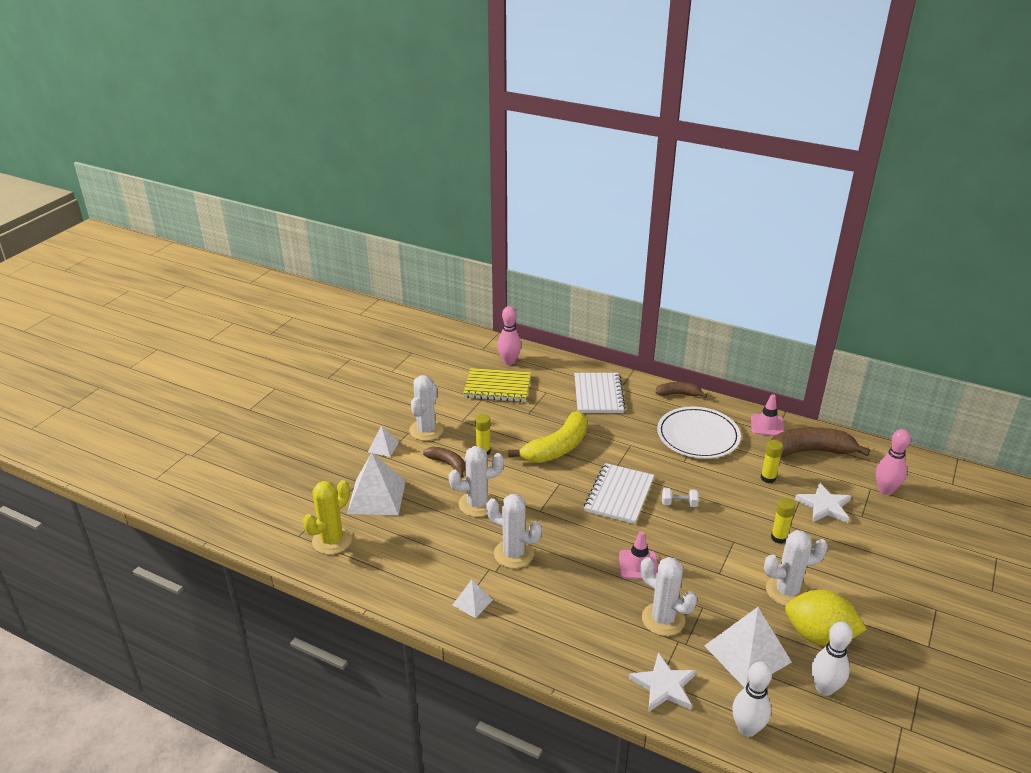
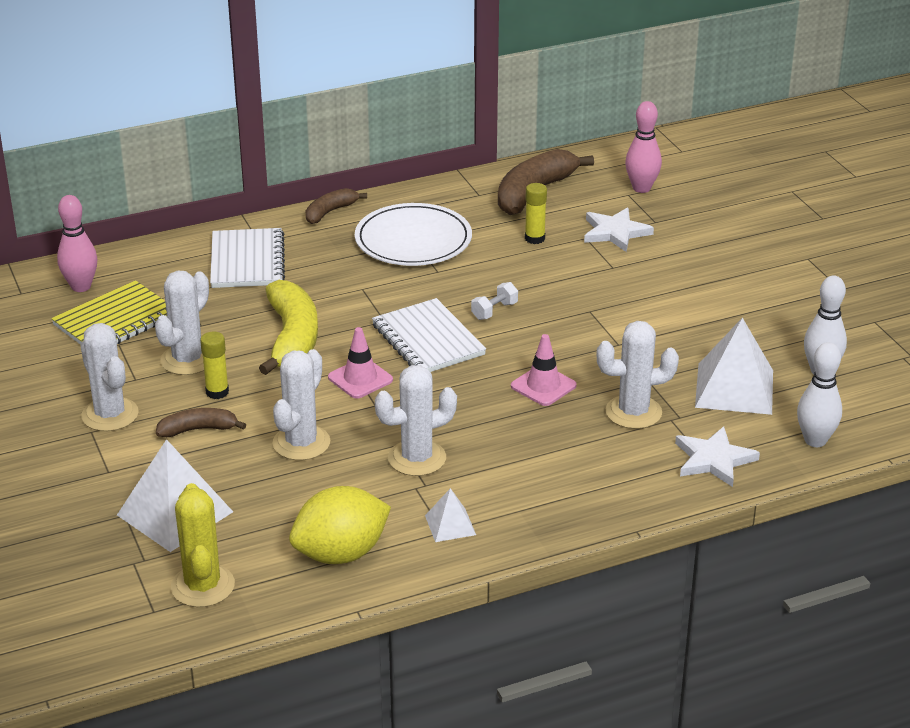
camera: 50 degrees left, 0 degrees up
(383, 447) = (88, 464): white pyramid -> none
(598, 395) = (247, 261): white notebook -> white notebook turned 45 degrees clockwise
(767, 425) = (461, 192): pink traffic cone -> pink traffic cone (360, 379)
(779, 538) = (620, 282): yellow glue stick -> none
(787, 591) = (690, 320): white cactus -> white cactus (187, 360)
(819, 635) = (762, 336): yellow lemon -> yellow lemon (341, 554)

